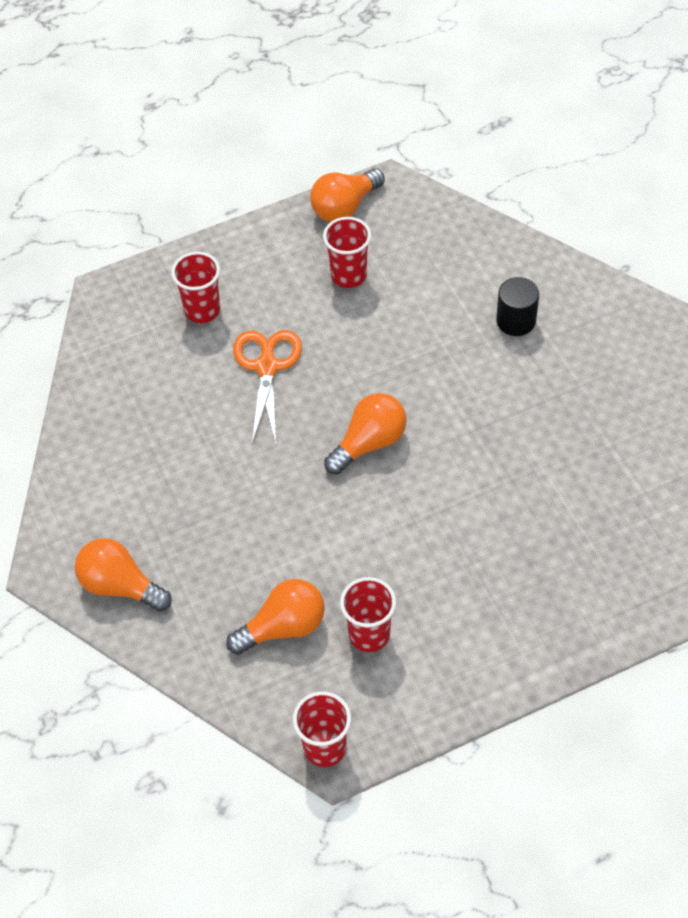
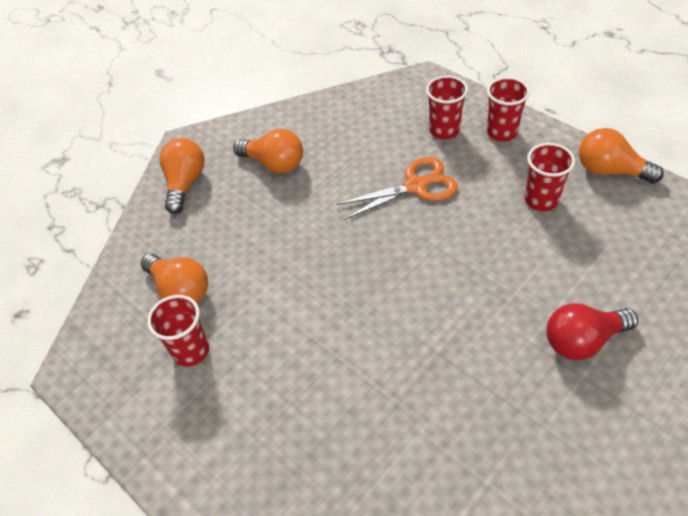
camera: 70 degrees right, 5 degrees down
(325, 748) = (78, 360): red cup -> red cup (502, 132)
(369, 443) = (379, 279): orange light bulb -> orange light bulb (274, 163)
(516, 321) = (583, 340): black cylinder -> red light bulb

